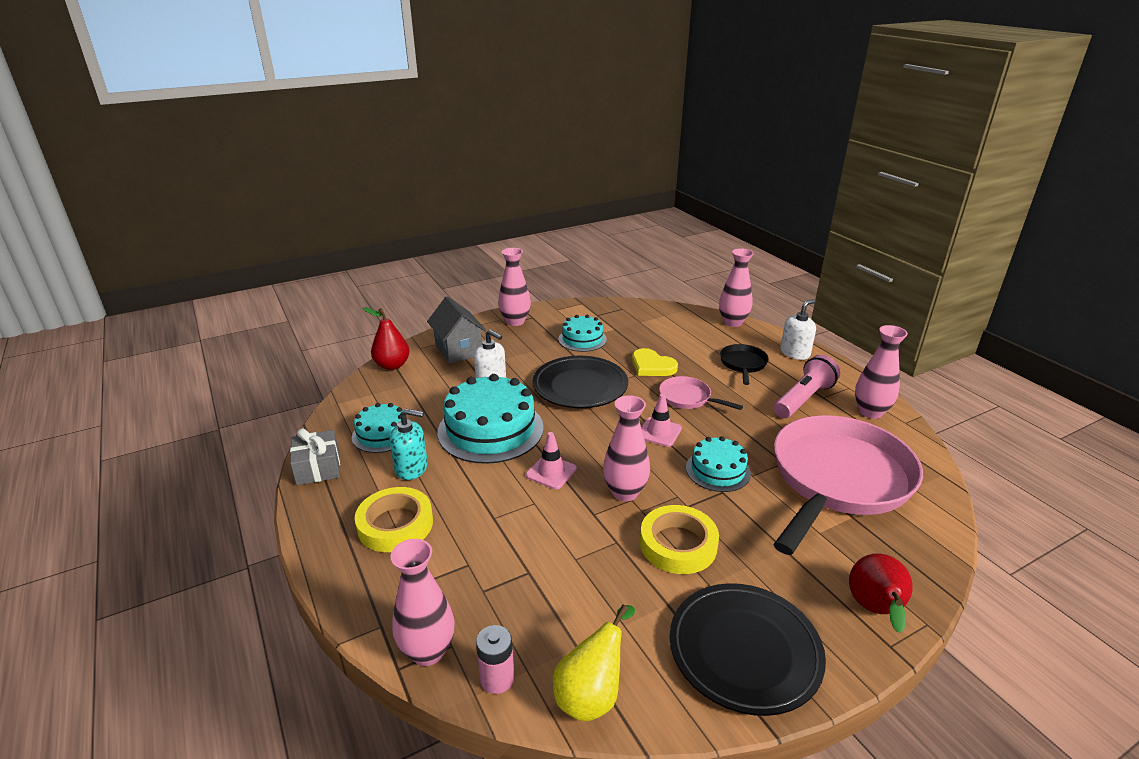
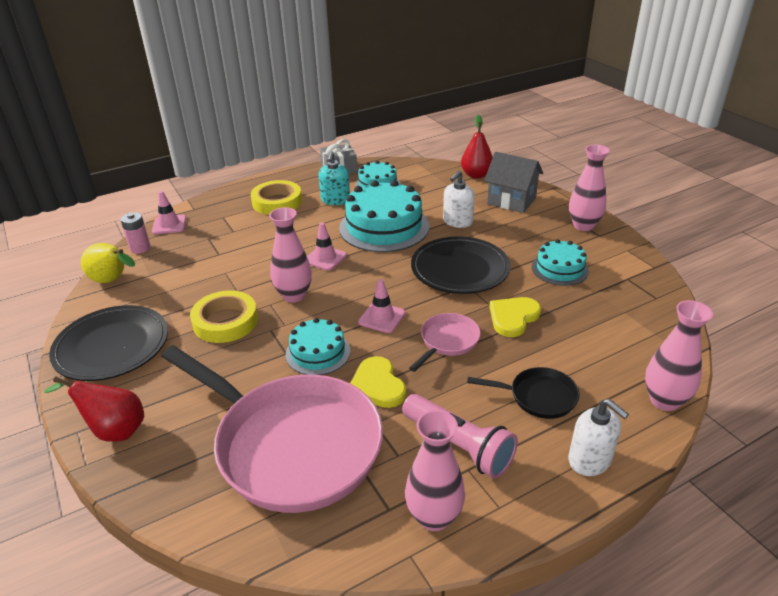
camera: 90 degrees right, 5 degrees up
(428, 651) = (169, 225): pink vase -> pink traffic cone
(458, 350) = (511, 201): grey house -> grey house turned 60 degrees clockwise
(752, 435) = (377, 385): none -> yellow heart

